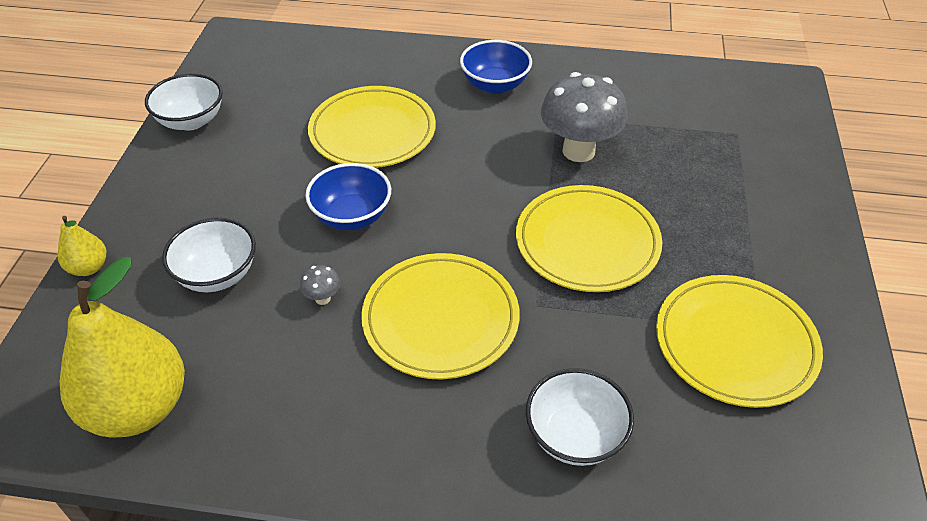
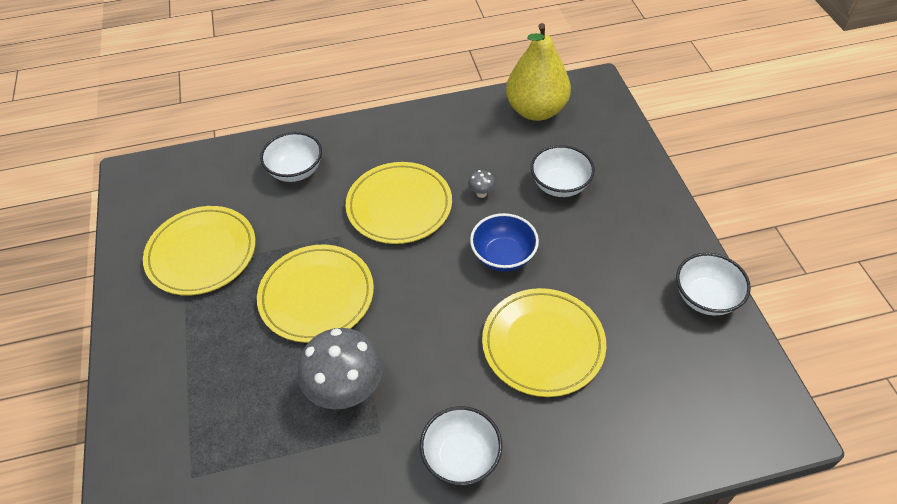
camera: 160 degrees right, 5 degrees up
(89, 267) = (643, 162): yellow pear -> none
(495, 85) = (461, 457): blue bowl -> white bowl

